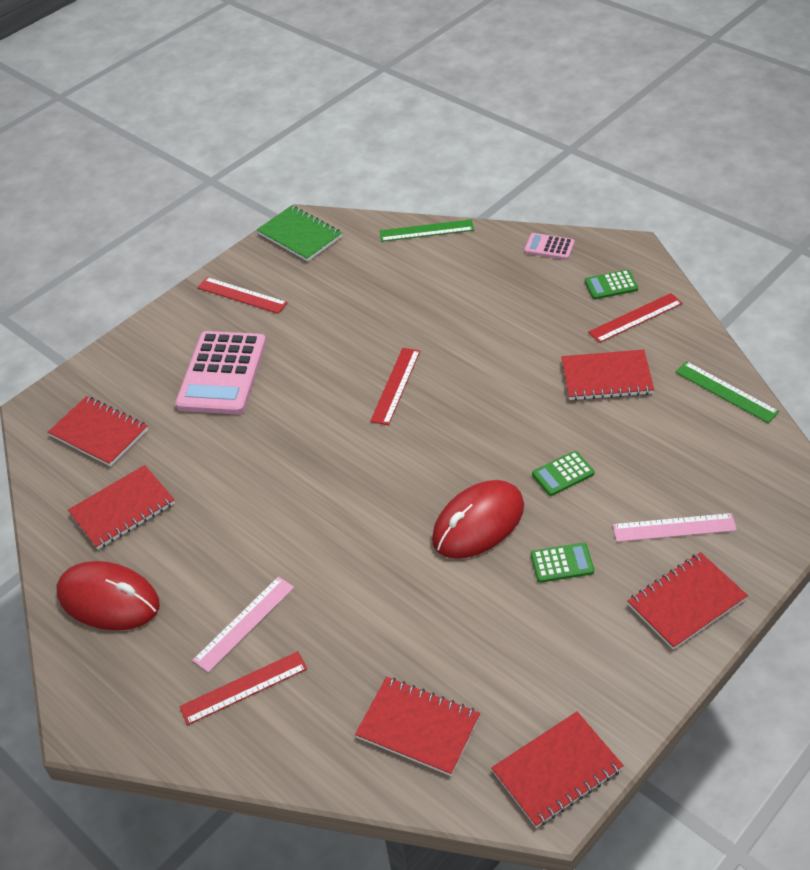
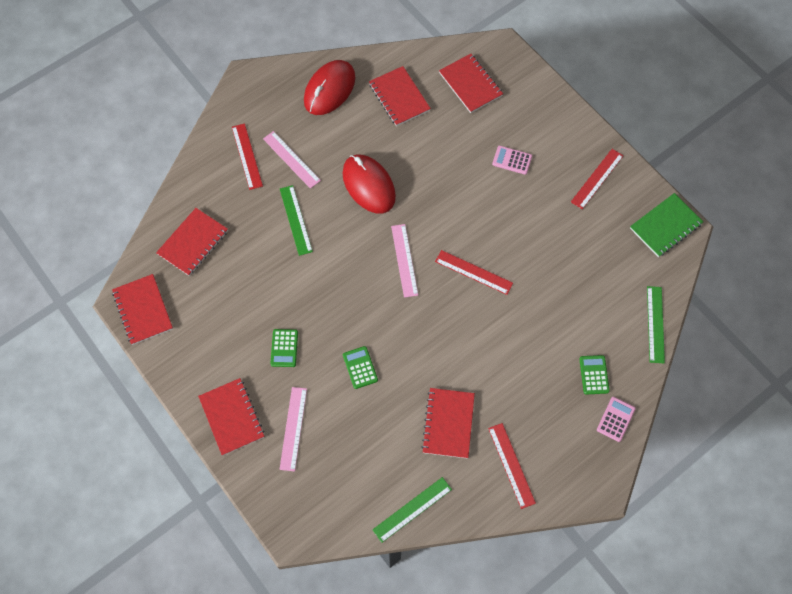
camera: 95 degrees right, 20 degrees up
(99, 433) = (470, 84): red notebook -> red notebook turned 75 degrees counterclockwise
(222, 374) = (512, 160): pink calculator -> pink calculator, size x0.46
(351, 594) = (295, 220): none -> green ruler
(393, 456) = (404, 260): none -> pink ruler
(478, 523) = (331, 303): red mouse -> red mouse (368, 185)
(611, 285) = (555, 457): green calculator -> green calculator (594, 375)

